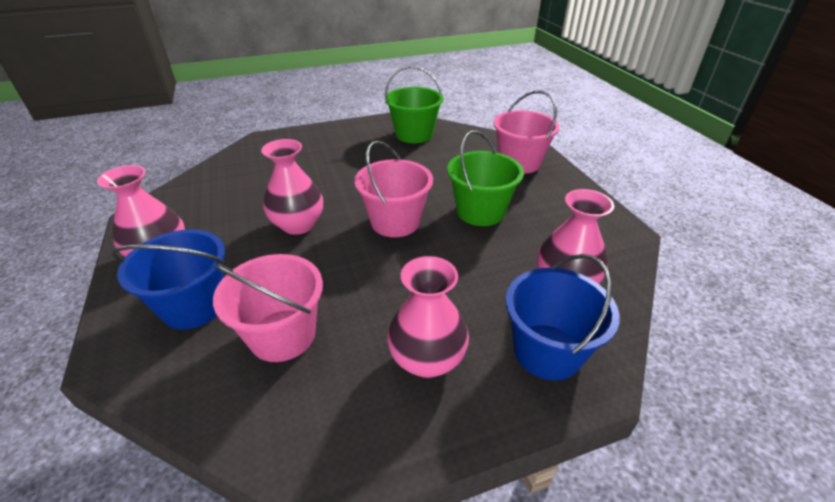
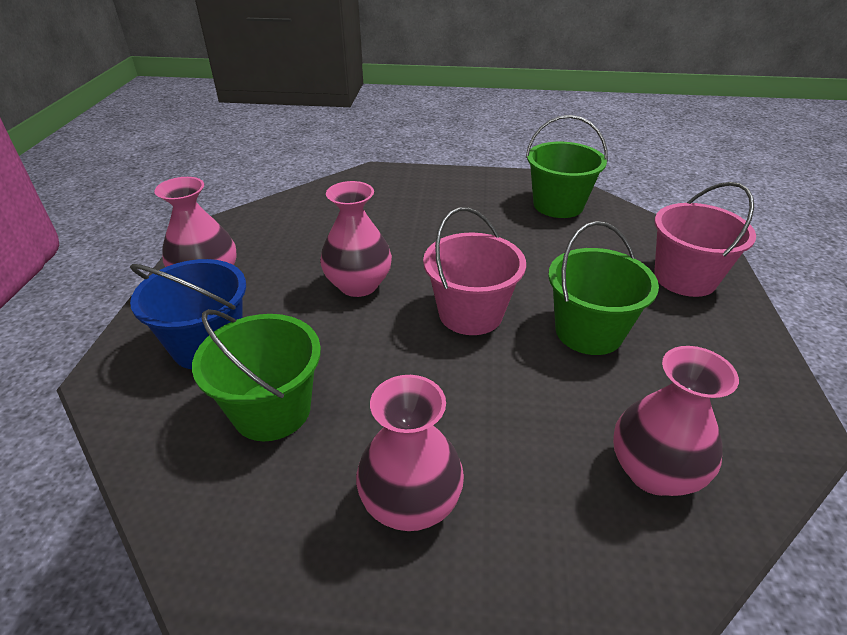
camera: 25 degrees right, 0 degrees up
(283, 335) = (272, 410): pink bucket -> green bucket
(547, 351) = (572, 557): blue bucket -> none

